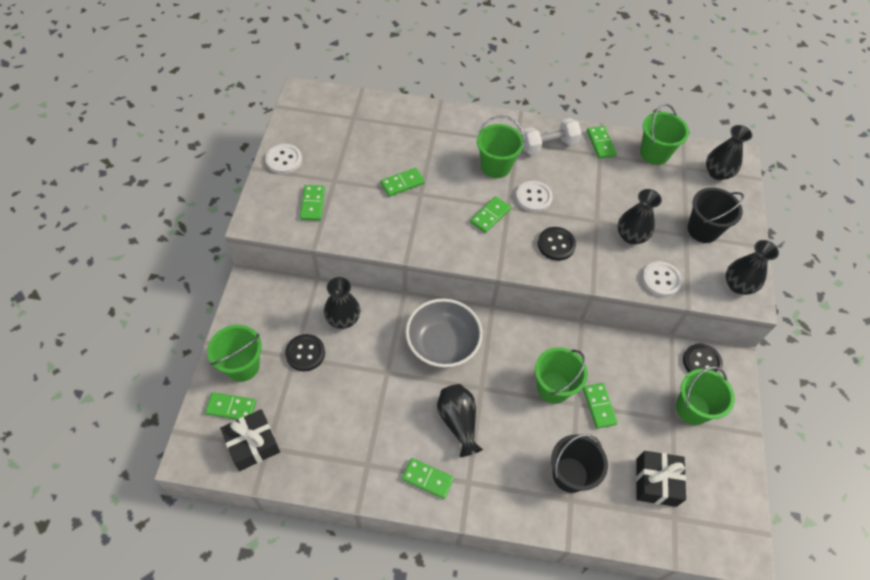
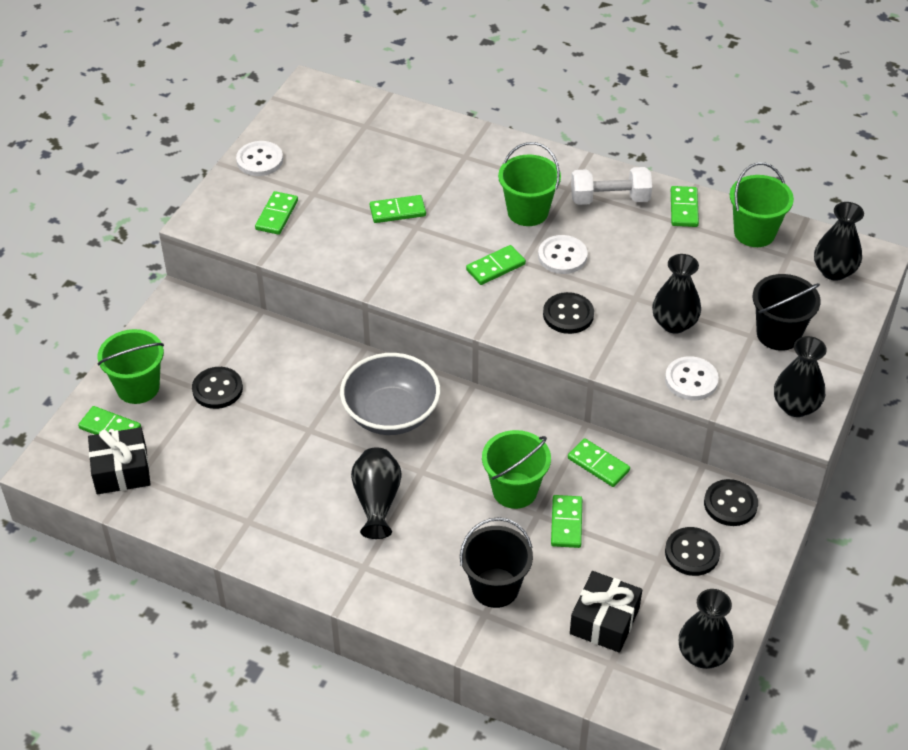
camera: 20 degrees right, 10 degrees down
(343, 319) = (277, 361): black vase -> black vase (703, 655)
(427, 479) = (315, 552): green domino -> green domino (598, 464)
(692, 409) = (692, 553): green bucket -> black button

